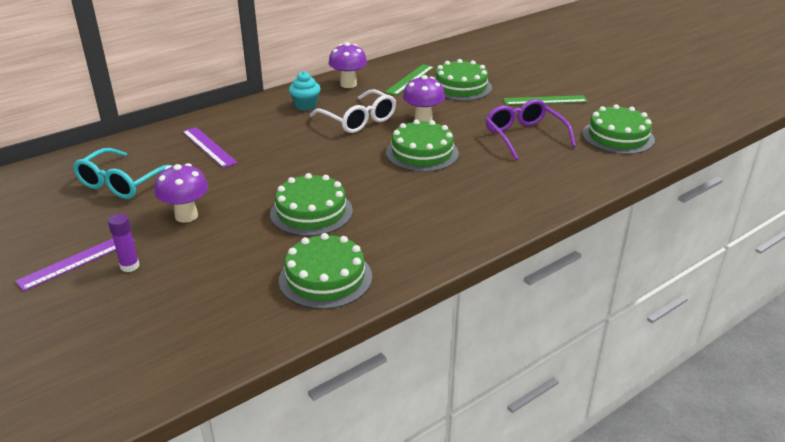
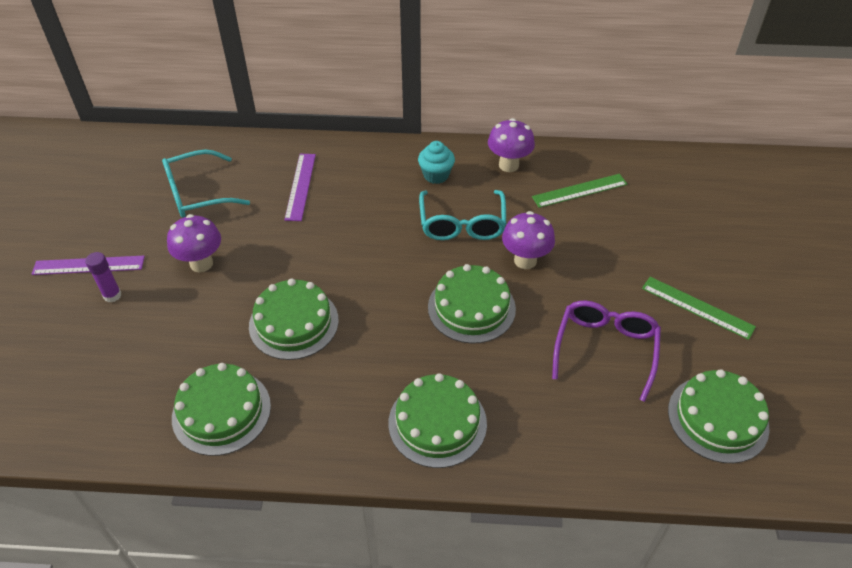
camera: 40 degrees right, 15 degrees up
(358, 120) = (462, 224): white glasses -> turquoise glasses
(460, 87) = (622, 232): green cake -> green cake (437, 423)

